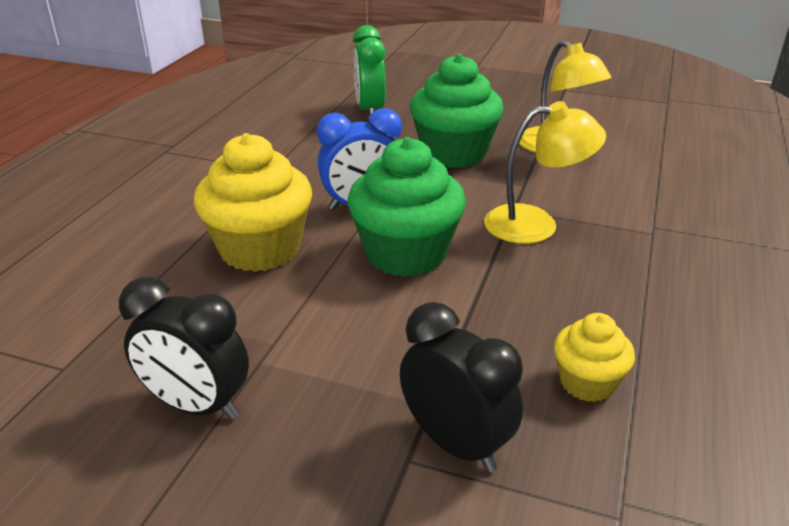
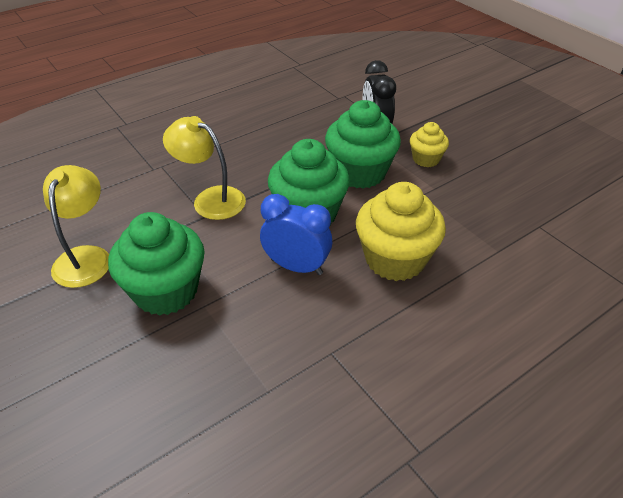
camera: 145 degrees left, 10 degrees up
(197, 406) = (473, 181): black clock -> none
(370, 111) = (149, 413): green clock -> none
(396, 336) = (360, 173): none -> green cupcake
(587, 382) = (302, 125): yellow cupcake -> yellow cupcake (426, 159)

